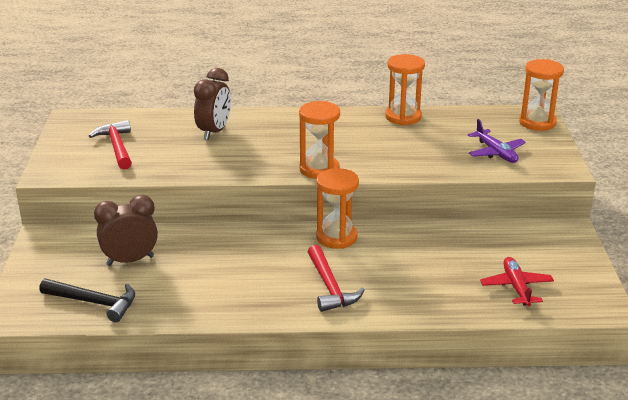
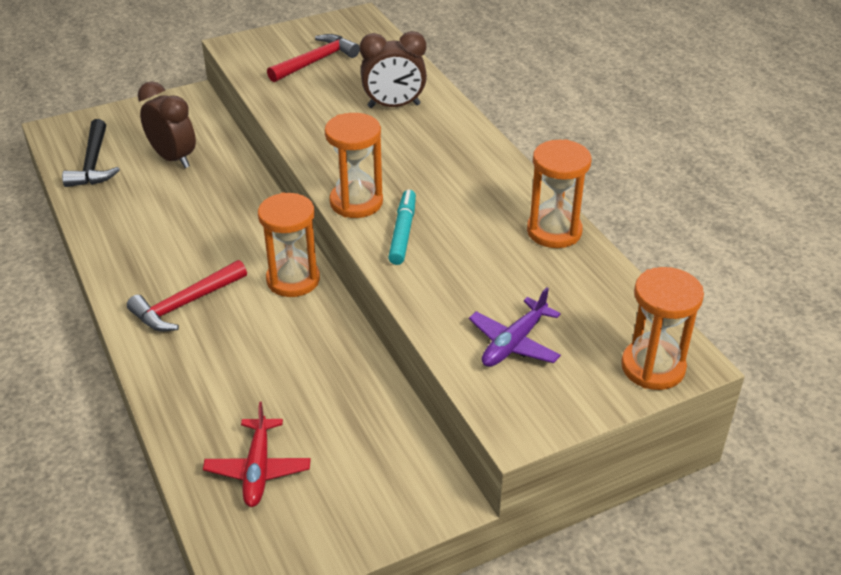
camera: 65 degrees right, 10 degrees up
(366, 161) = (403, 232): none -> turquoise marker
(516, 287) = (258, 469): red plane -> red plane turned 120 degrees clockwise

